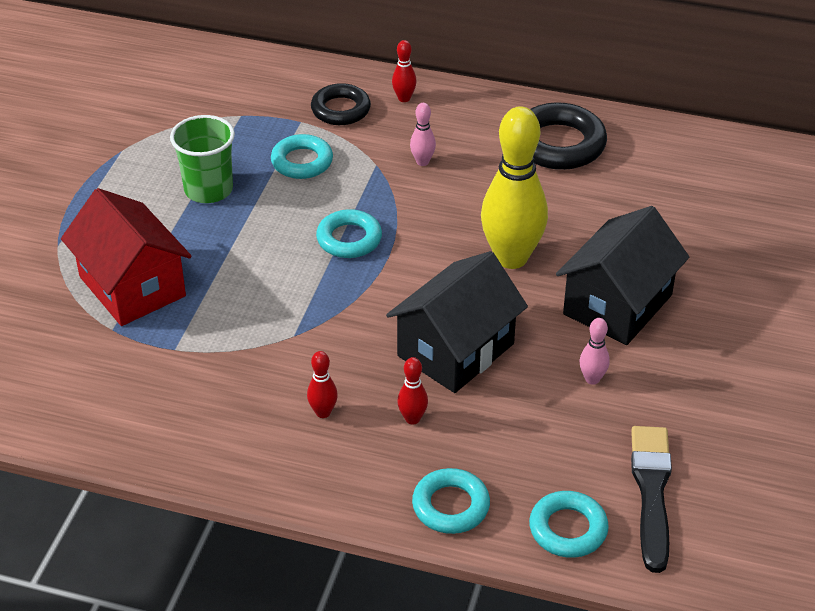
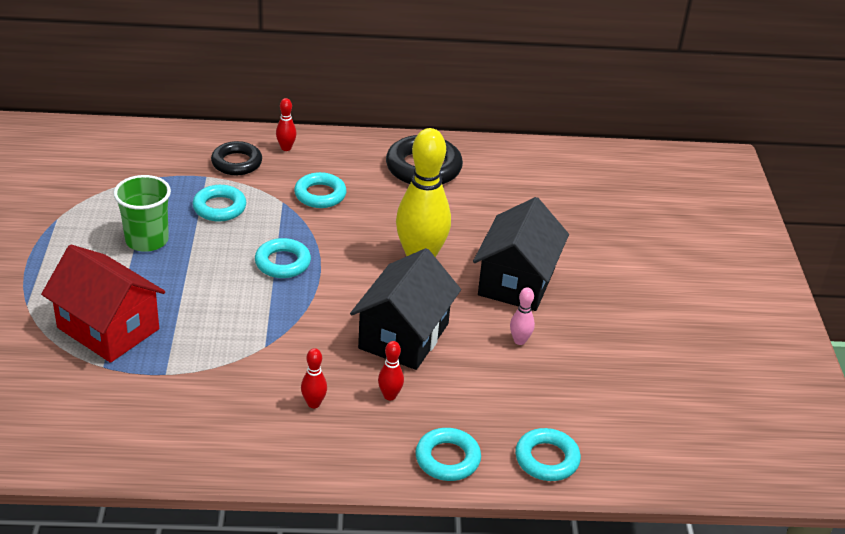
camera: 20 degrees left, 5 degrees down
(422, 162) = (320, 195): pink bowling pin -> turquoise ring
(651, 492) = (599, 419): black brush -> none

